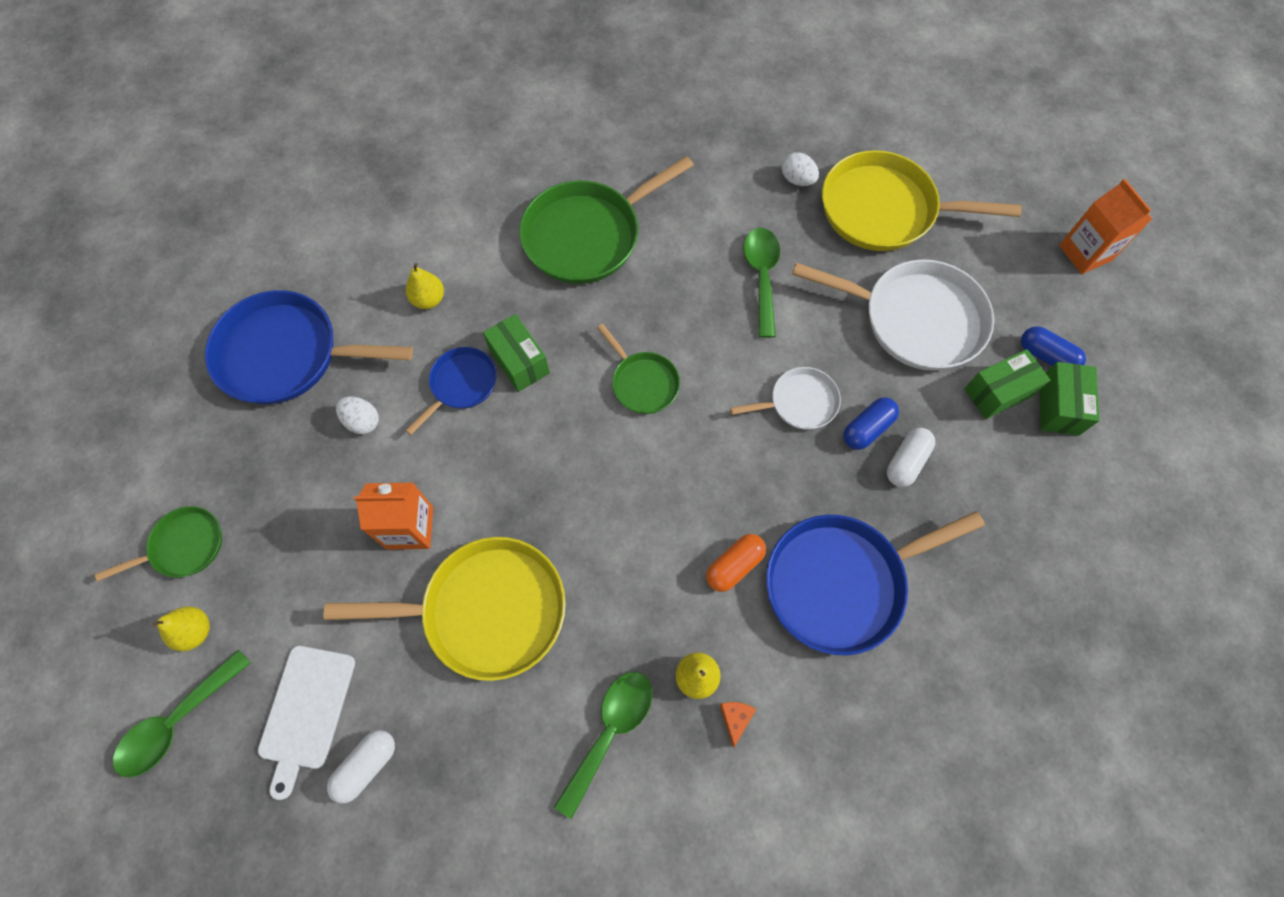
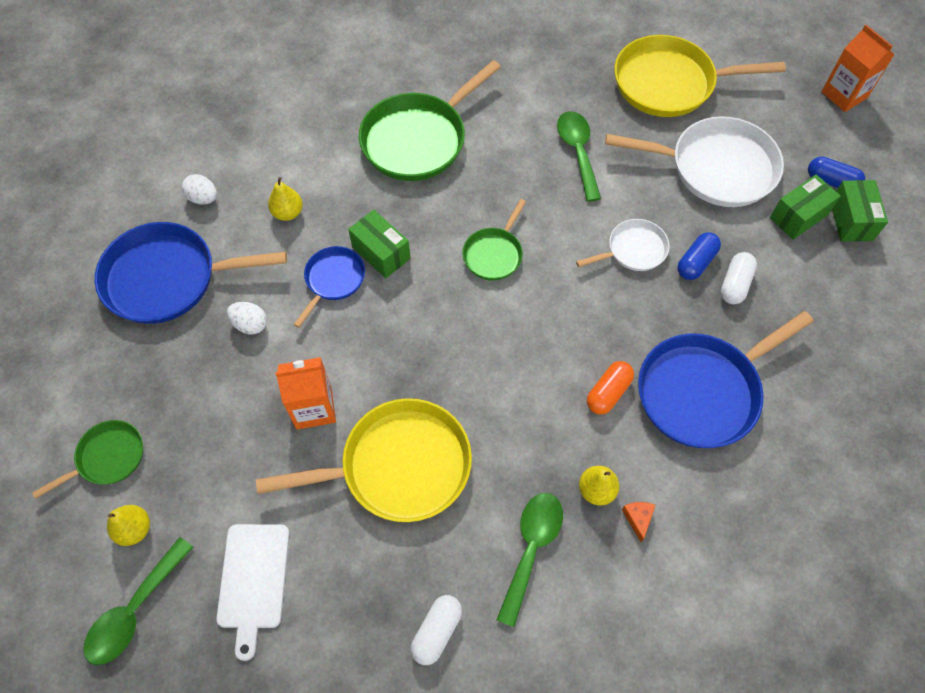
camera: 10 degrees left, 5 degrees down
(366, 765) = (319, 617): white capsule -> white capsule (437, 631)
(642, 383) = (494, 254): green pan -> green pan turned 75 degrees clockwise
(797, 180) = (590, 69): white egg -> white egg (203, 198)

